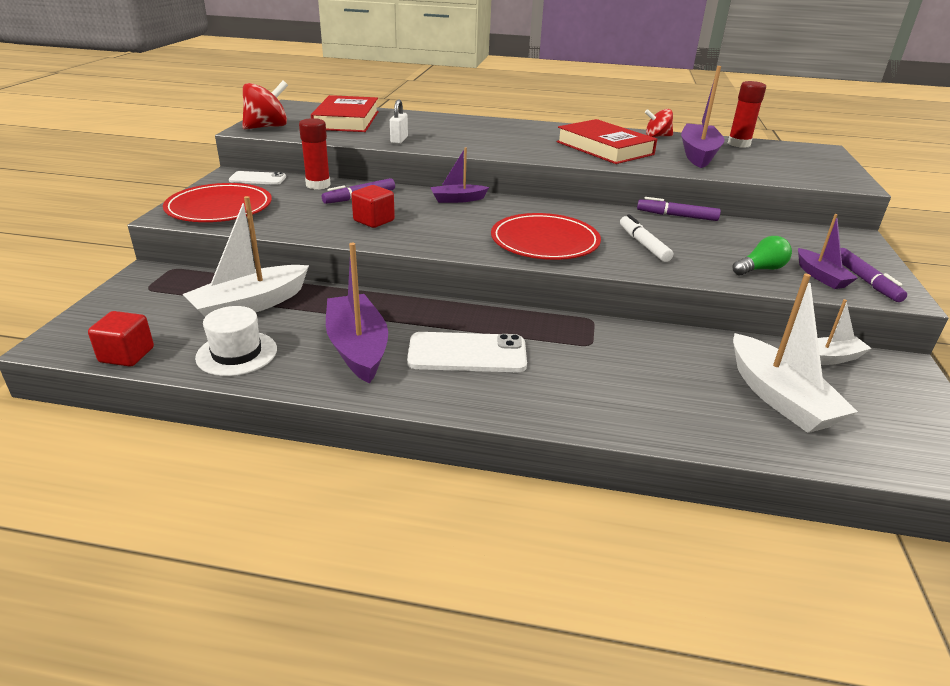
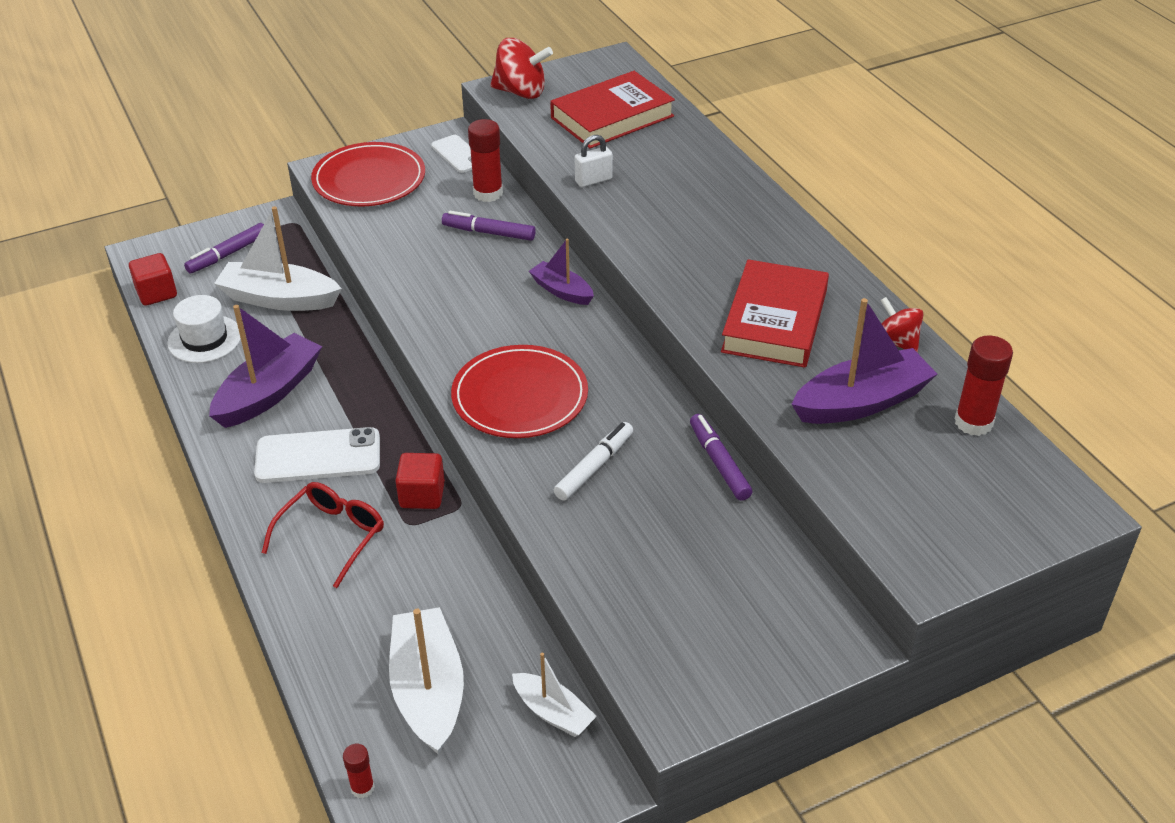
camera: 55 degrees right, 10 degrees up
(374, 221) = (442, 272): red cube -> red cube (422, 495)
(467, 353) = (318, 456): white phone -> white phone turned 60 degrees counterclockwise
(569, 380) = (331, 536): none -> red glasses
(760, 269) = (626, 579): green light bulb -> none
(779, 397) = (428, 691): white boat -> white boat turned 135 degrees clockwise
(820, 276) = (661, 634): purple boat -> none
(866, 281) = (691, 678): purple marker -> purple marker (228, 254)
(874, 464) = (362, 788): none -> red glue stick

